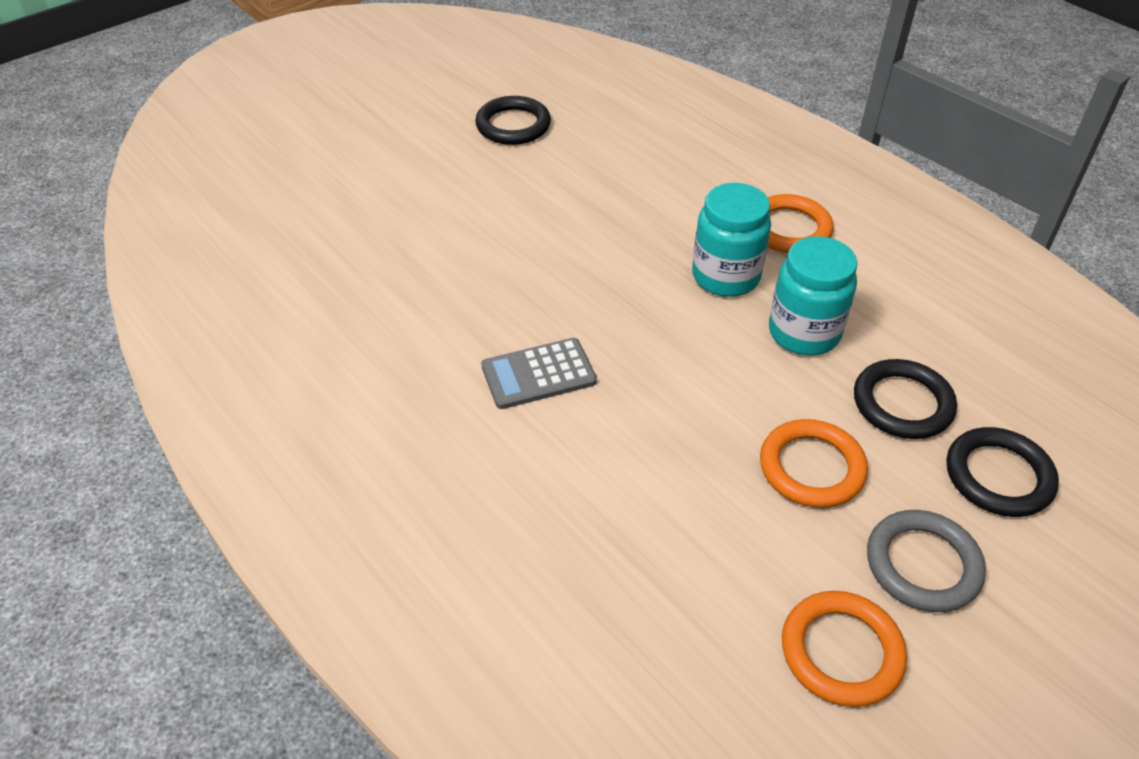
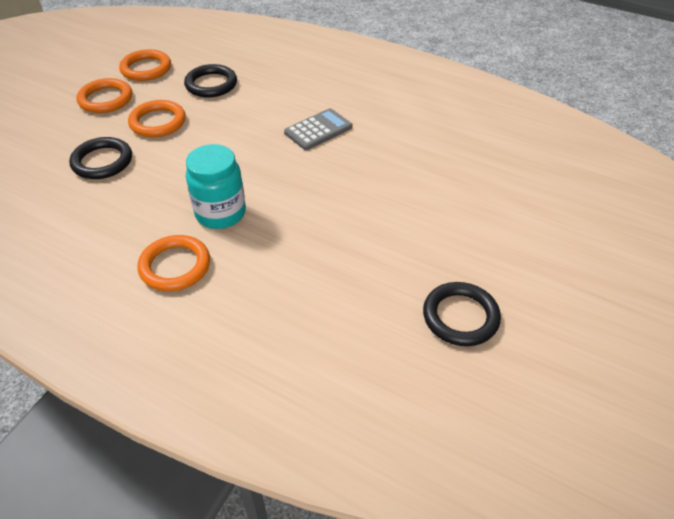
camera: 160 degrees right, 0 degrees up
(804, 333) = (162, 188): turquoise jar -> none
(923, 564) = (106, 99): grey ring -> orange ring
(998, 476) = (55, 139): black ring -> black ring (211, 84)

